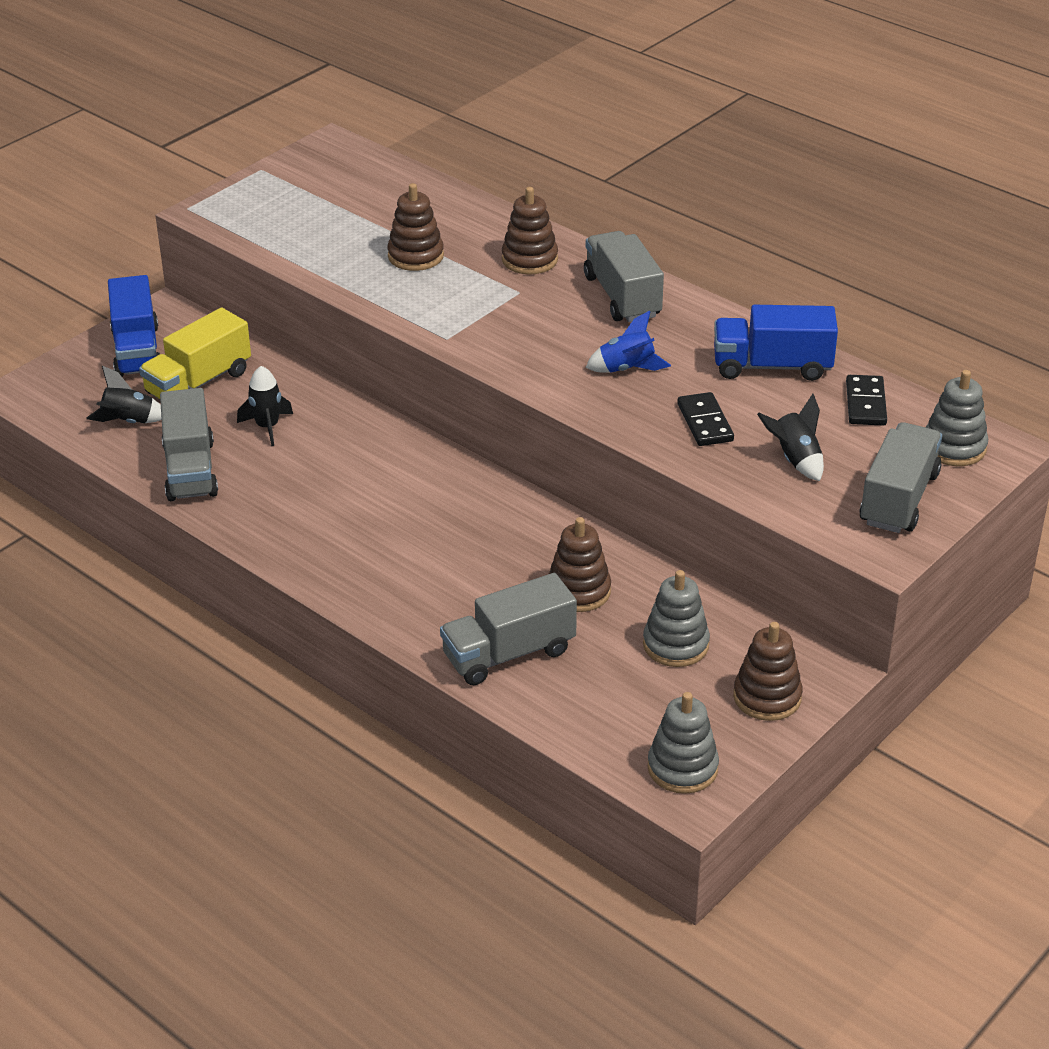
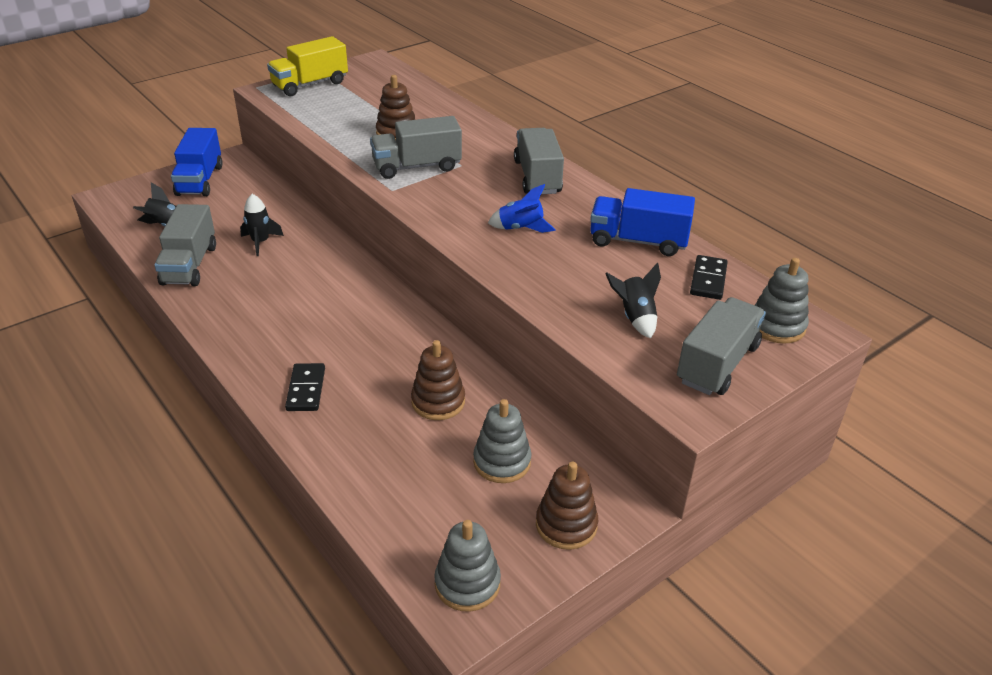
camera: 10 degrees right, 0 degrees up
(198, 383) = (229, 206): yellow truck -> yellow truck (310, 84)
(509, 653) = (359, 447): grey truck -> grey truck (417, 167)
(529, 259) = (478, 145): brown stacking toy -> none
(705, 422) = (568, 277): black domino -> black domino (306, 389)

